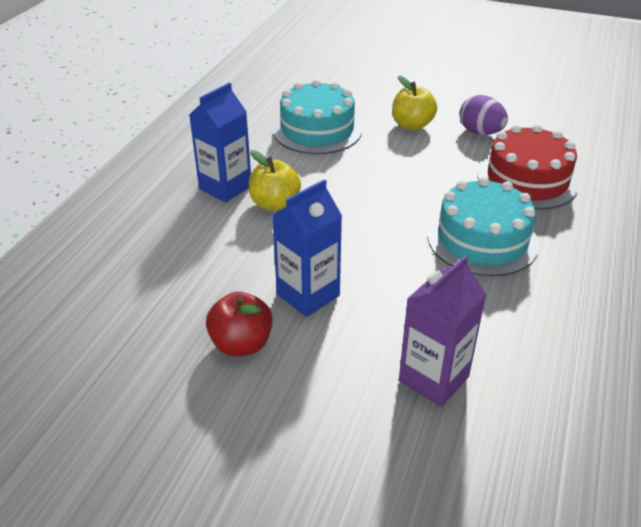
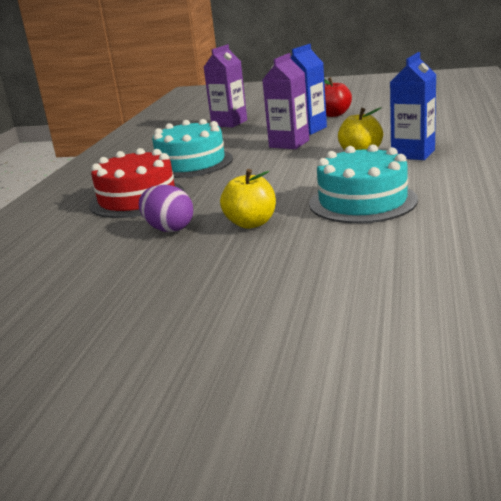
camera: 175 degrees right, 15 degrees down
(347, 254) = (289, 144): none -> purple carton

